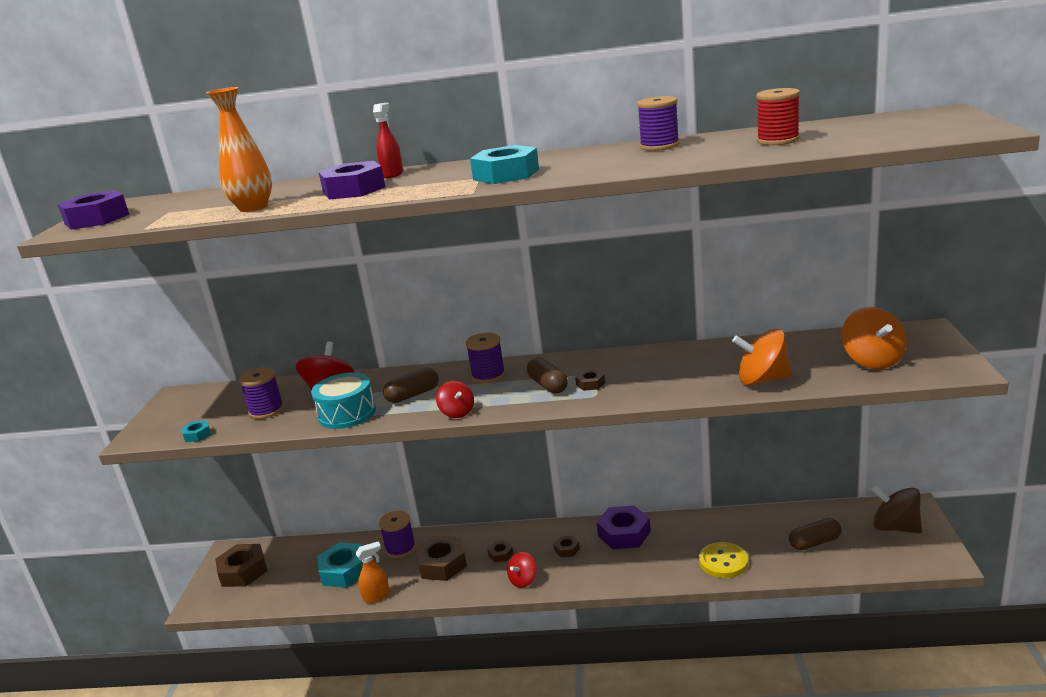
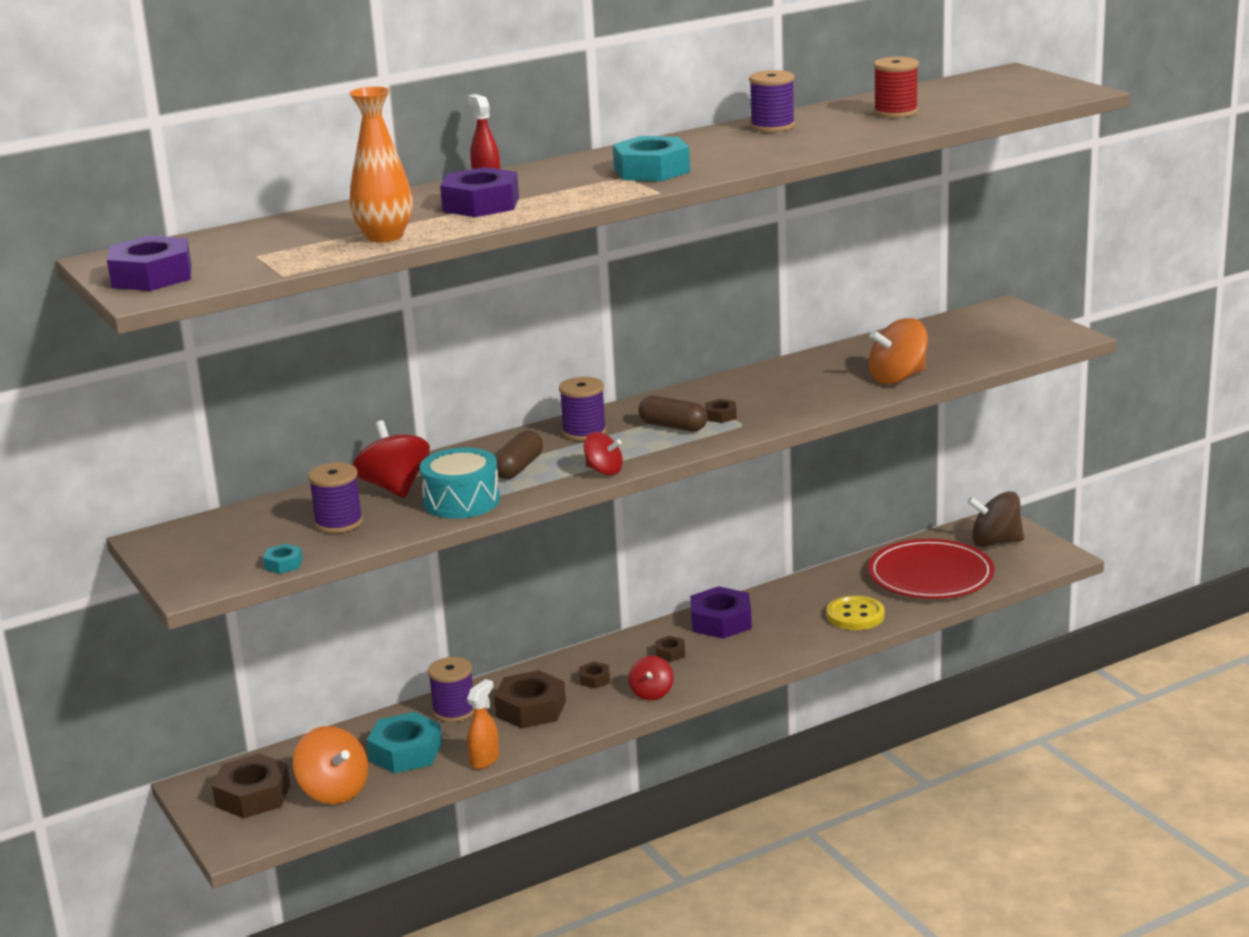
camera: 35 degrees left, 0 degrees up
(814, 542) = (930, 575): brown capsule -> red plate
(872, 361) = (983, 343): orange spinning top -> orange spinning top (334, 791)

